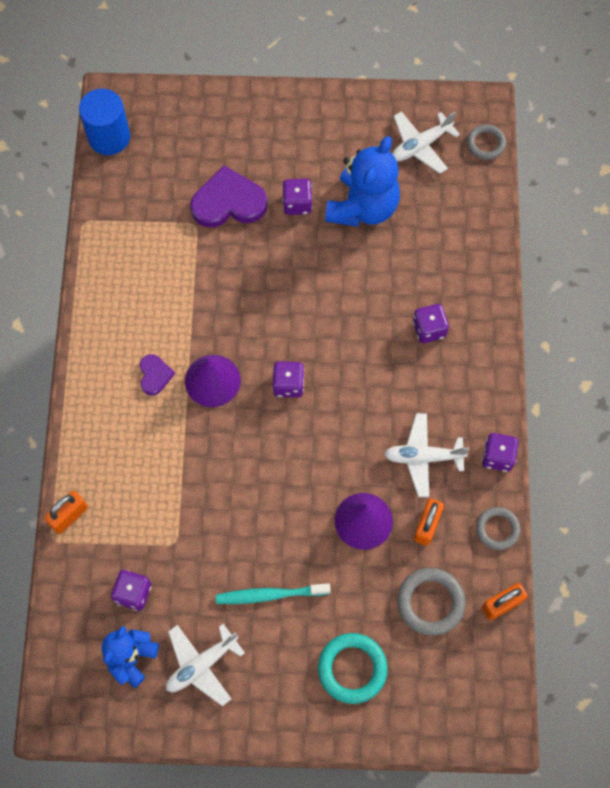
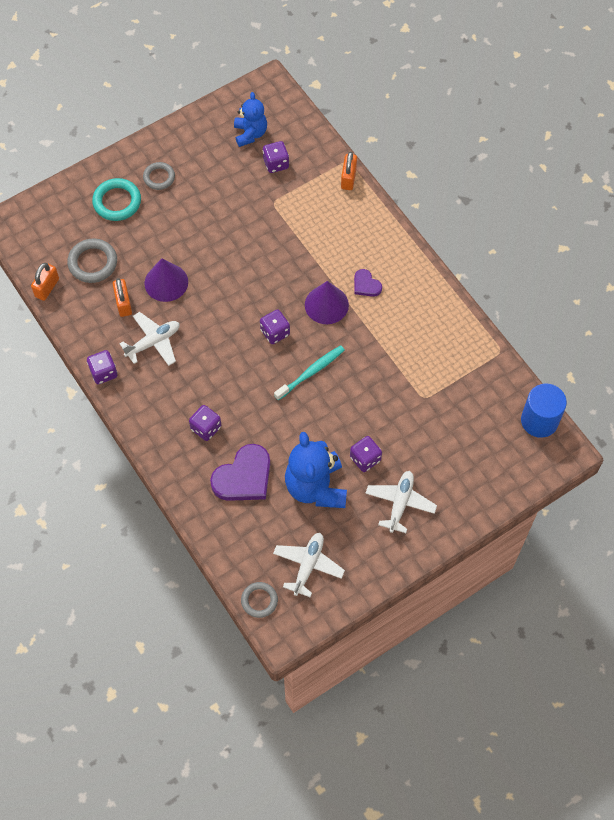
camera: 145 degrees right, 5 degrees down
(201, 665) = (207, 153): white plane -> white plane (400, 503)
(228, 202) = (414, 428): purple heart -> purple heart (244, 477)
(270, 595) = (194, 210): turquoise toothbrush -> turquoise toothbrush (311, 372)
(497, 529) = (76, 328): grey ring -> grey ring (159, 177)

